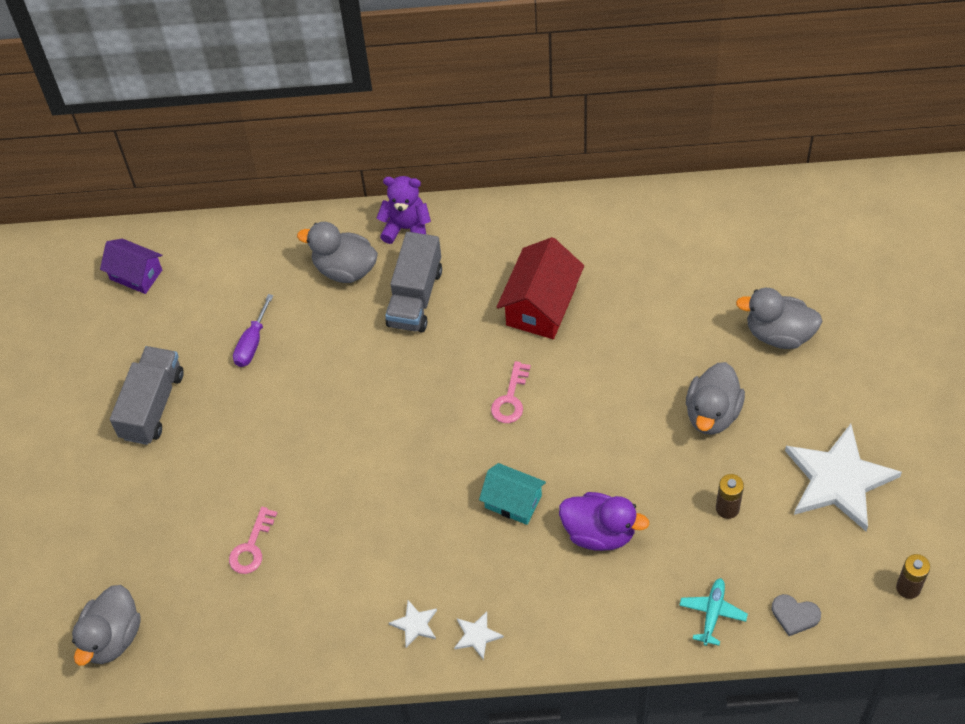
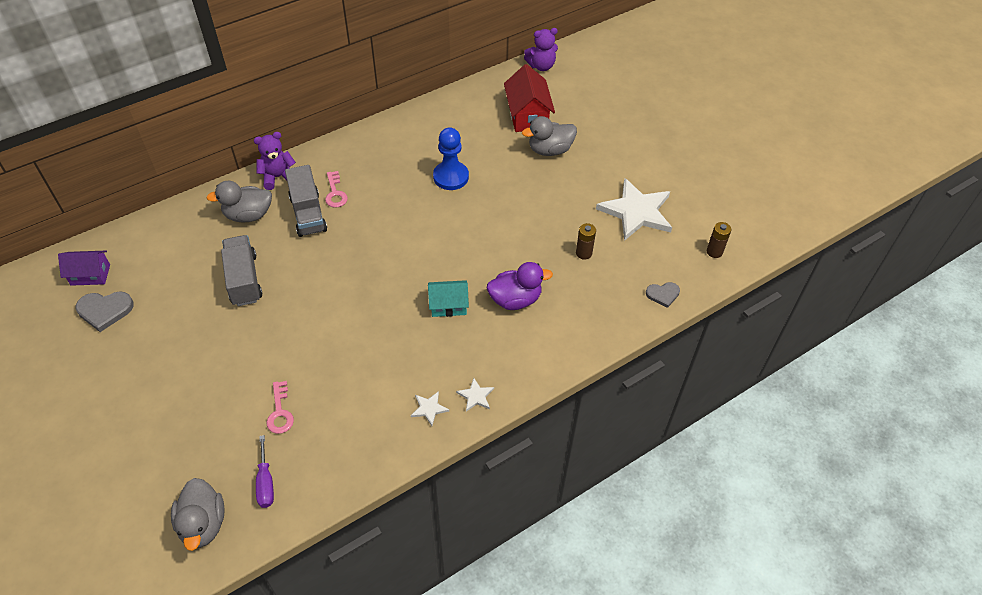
camera: 35 degrees left, 5 degrees down
(130, 329) = (105, 310): none -> grey heart
(152, 405) = (150, 352): grey truck -> grey truck (244, 279)
(252, 343) = (206, 284): purple screwdriver -> purple screwdriver (265, 483)
(510, 398) = (409, 247): pink key -> pink key (335, 193)
(541, 305) = (395, 188): red house -> red house (527, 115)
(621, 319) = (451, 177): none -> blue pawn
(712, 413) = (540, 206): grey duck -> none
(712, 613) = (615, 315): turquoise plane -> none
(851, 192) = (541, 66): none -> purple teddy bear

